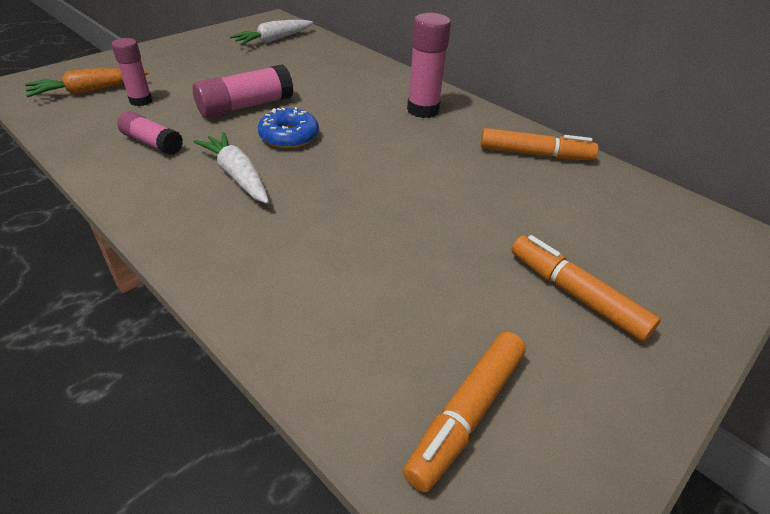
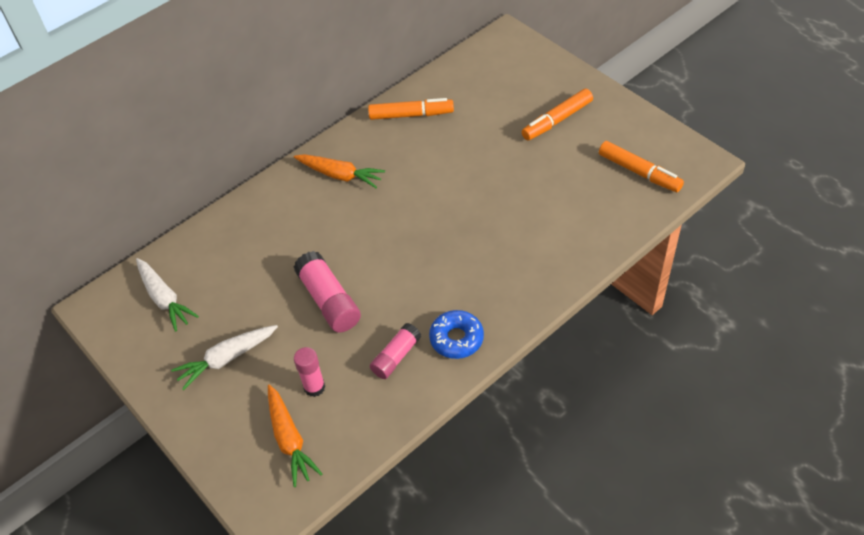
camera: 80 degrees left, 10 degrees up
(237, 176) = (445, 289): white carrot -> white carrot (227, 359)
(289, 136) = (384, 263): blue donut -> blue donut (456, 339)
(423, 110) = (340, 175): pink glue stick -> orange carrot
(535, 154) = (411, 115): orange marker -> orange marker turned 75 degrees clockwise

